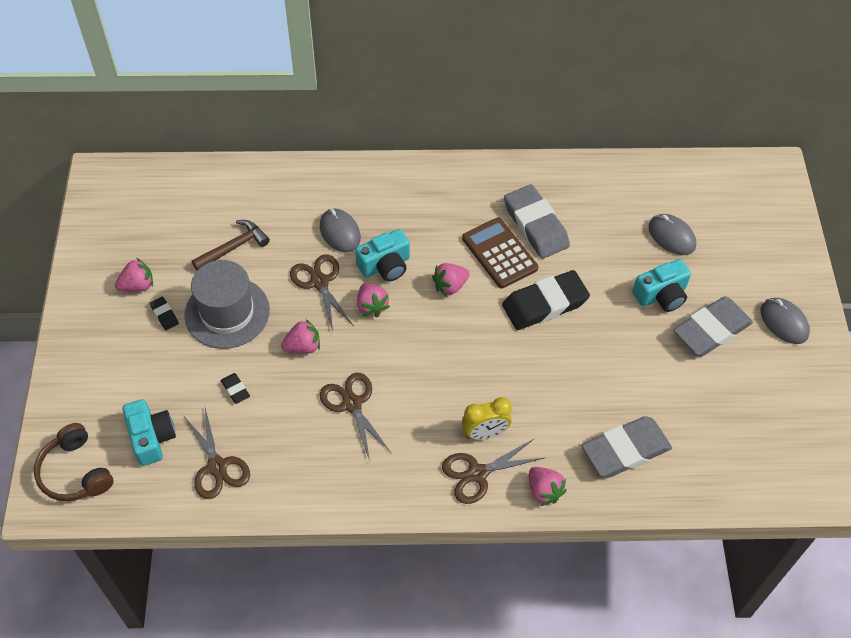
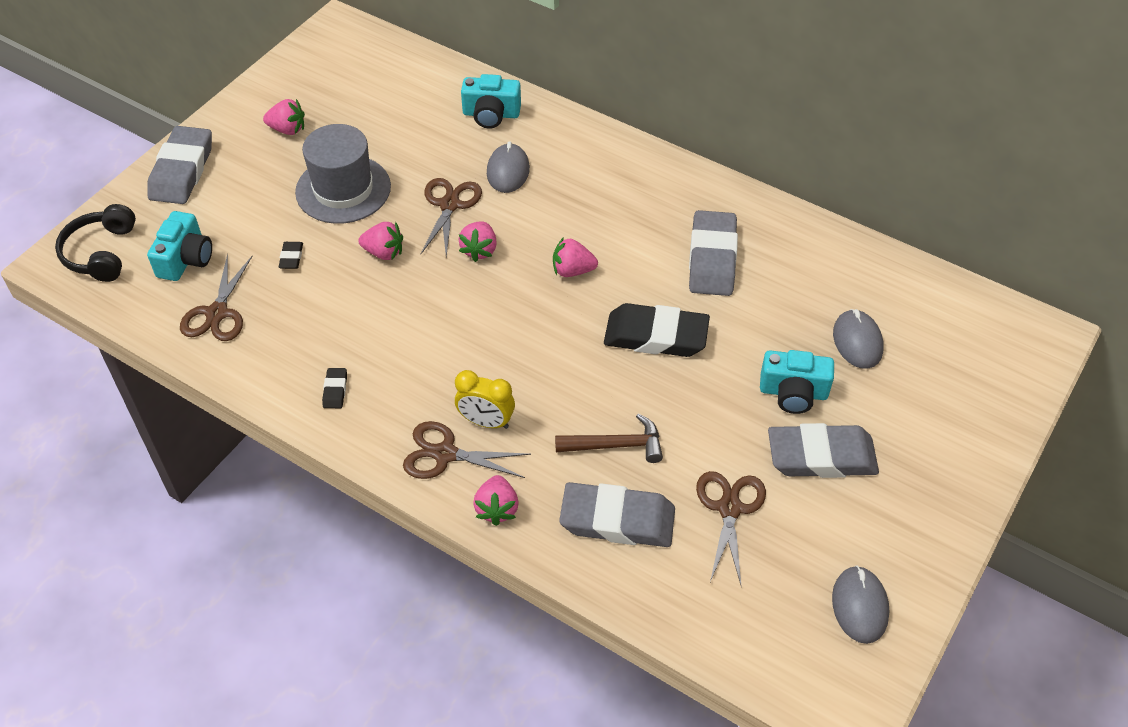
camera: 35 degrees right, 5 degrees down
(75, 472) = (101, 253): brown headphones -> black headphones
(80, 366) = (182, 171): none -> grey eraser
(164, 315) = (288, 164): black eraser -> black eraser (335, 390)
(234, 247) = (399, 138): brown hammer -> brown hammer (616, 445)
(352, 404) = (383, 325): brown scissors -> brown scissors (729, 508)
(385, 265) = (525, 221): turquoise camera -> turquoise camera (491, 114)
(499, 253) = (650, 266): brown calculator -> none
(784, 322) = (918, 494): grey mouse -> grey mouse (859, 606)

